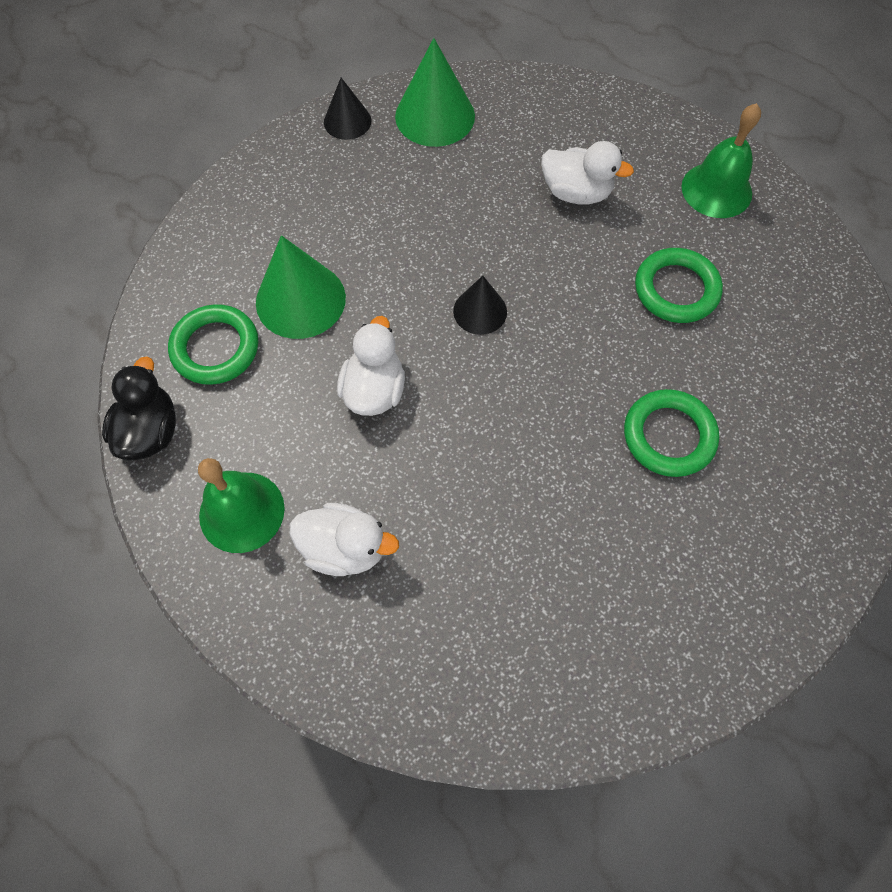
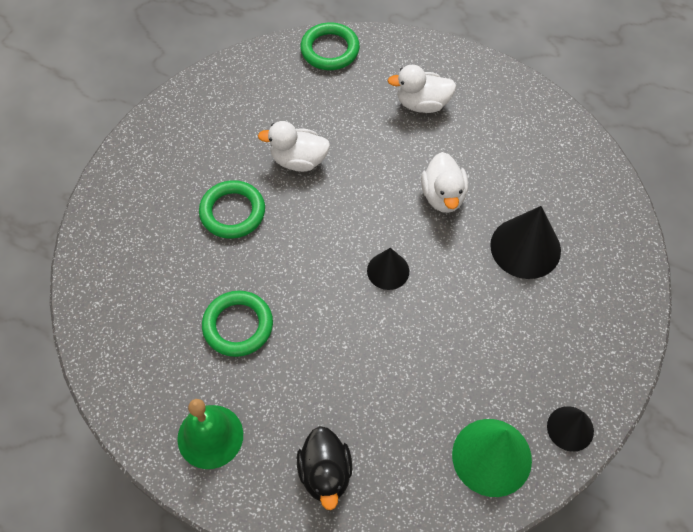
camera: 165 degrees right, 5 degrees down
(150, 431) = (576, 138): black duck -> black duck (325, 473)
(215, 348) = (566, 199): green ring -> green ring (330, 50)
(241, 511) = (493, 108): green bell -> none
(300, 300) = (525, 247): green cone -> black cone
(576, 193) = (337, 400): white duck -> white duck (298, 160)

